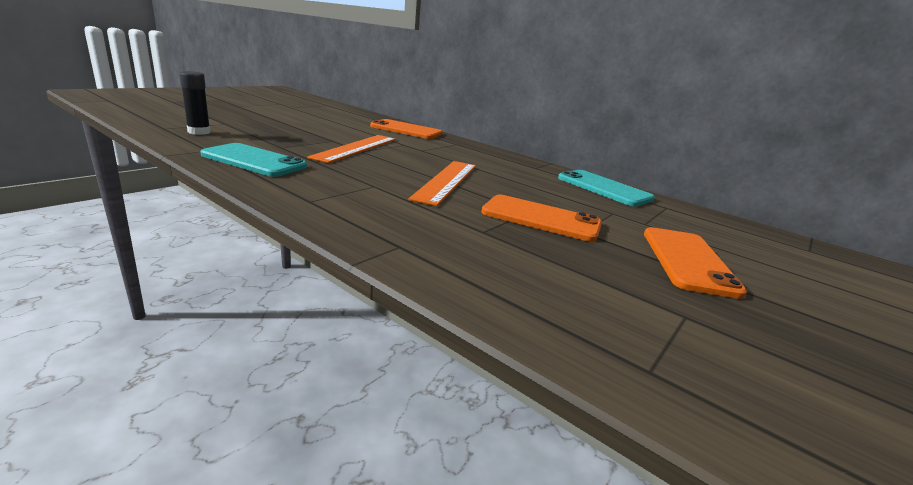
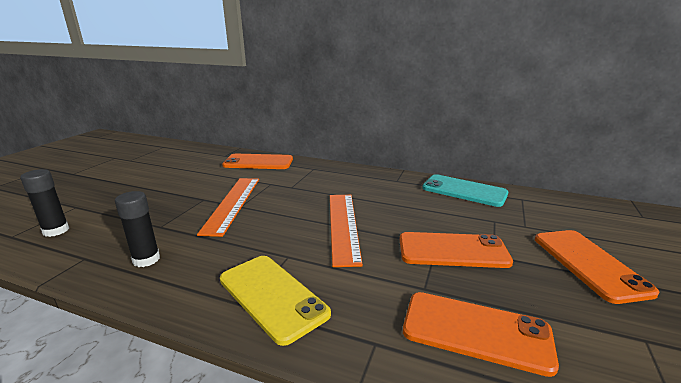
camera: 15 degrees left, 0 degrees up
(254, 161) = (146, 259): turquoise phone -> black glue stick
(337, 202) = (272, 296): none -> yellow phone
(504, 264) = (476, 331): none -> orange phone

